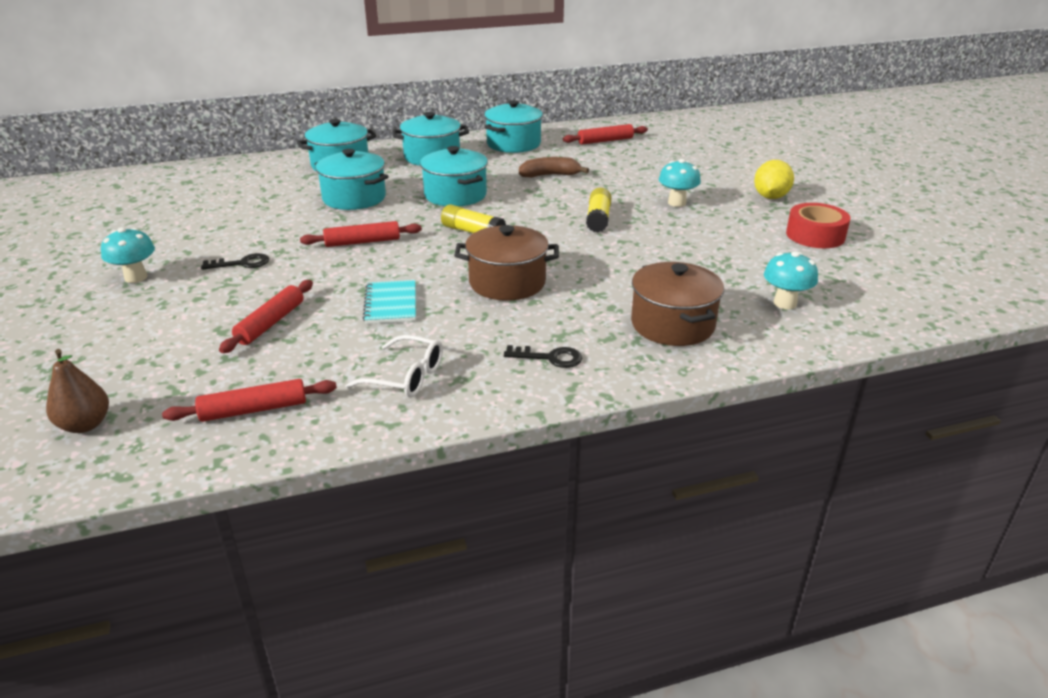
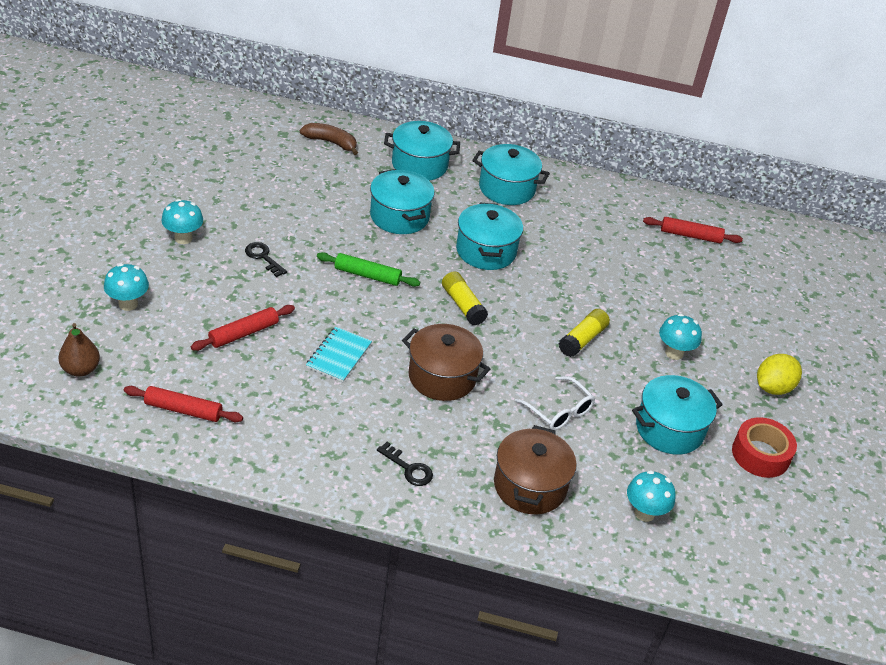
camera: 25 degrees right, 10 degrees up
(107, 347) = (128, 304): none -> turquoise mushroom
(241, 263) = (263, 257): black key -> black key turned 150 degrees counterclockwise
(362, 242) = (367, 275): red rolling pin -> green rolling pin
(406, 377) = (297, 433): white glasses -> white glasses (559, 411)
(513, 144) = (597, 202): turquoise pot -> turquoise pot (669, 429)
(550, 175) = (591, 262): brown banana -> brown banana (331, 142)

